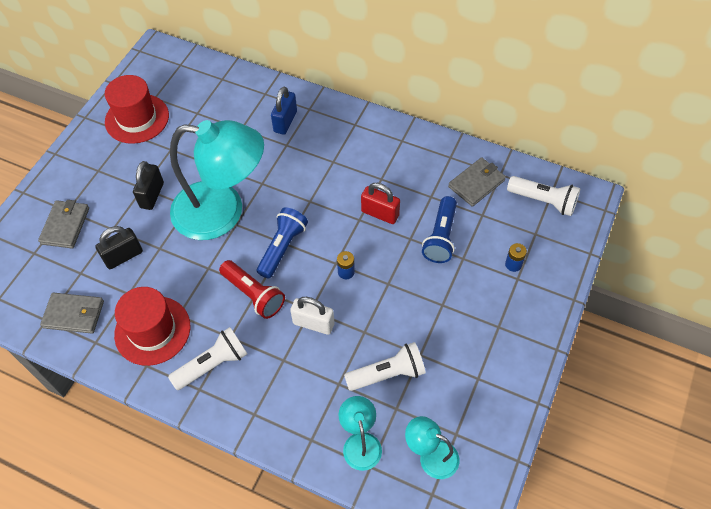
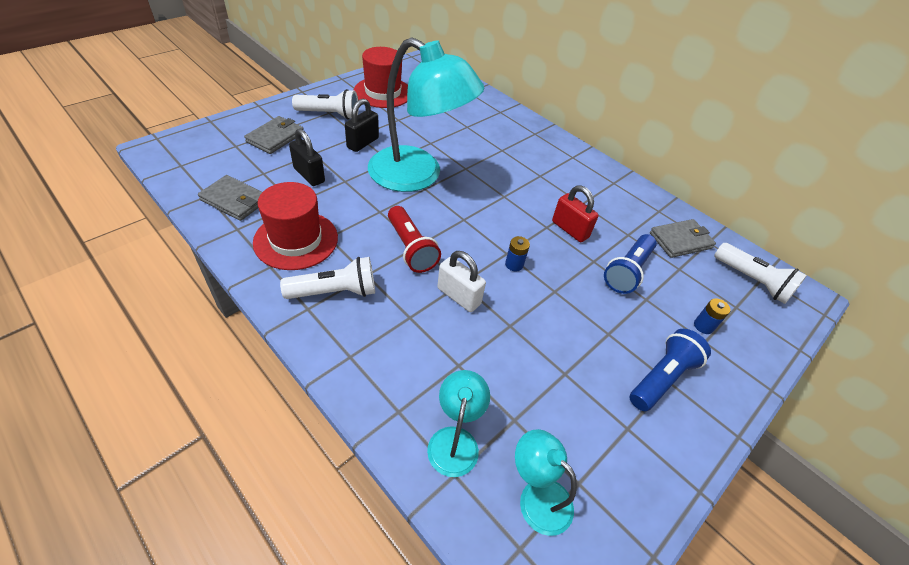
camera: 15 degrees right, 10 degrees down
(123, 256) = (309, 175): black padlock -> black padlock turned 60 degrees clockwise
(282, 248) = (459, 221): blue flashlight -> blue flashlight (661, 378)
(285, 122) = (509, 134): blue padlock -> none
(387, 374) = (519, 378): white flashlight -> white flashlight (329, 114)

